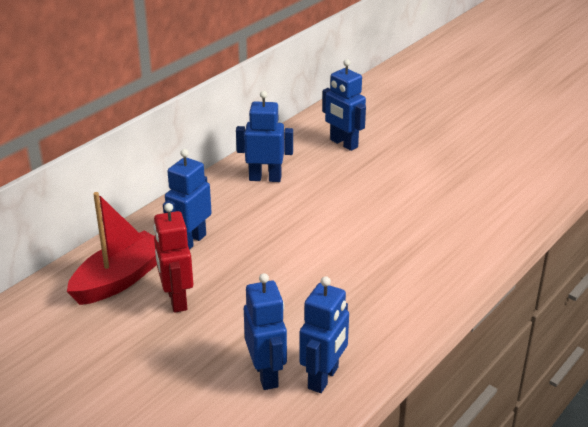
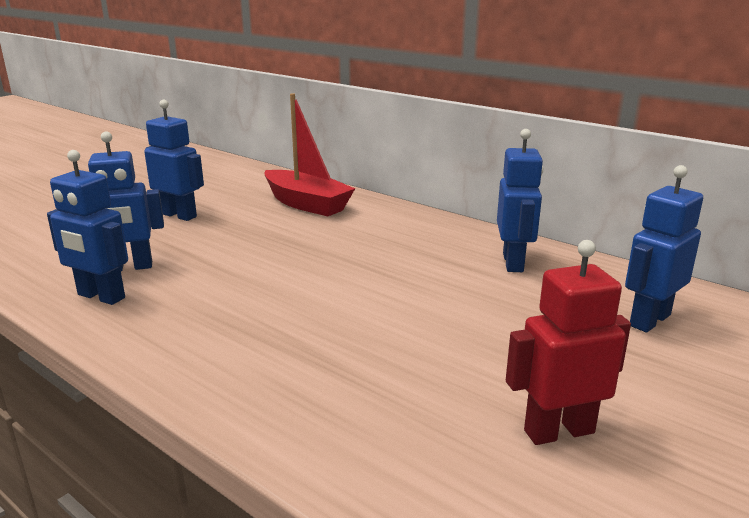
camera: 90 degrees right, 10 degrees down
(176, 300) = (267, 226): red robot -> red robot (558, 431)
(191, 241) = (367, 228): blue robot -> blue robot (179, 215)

